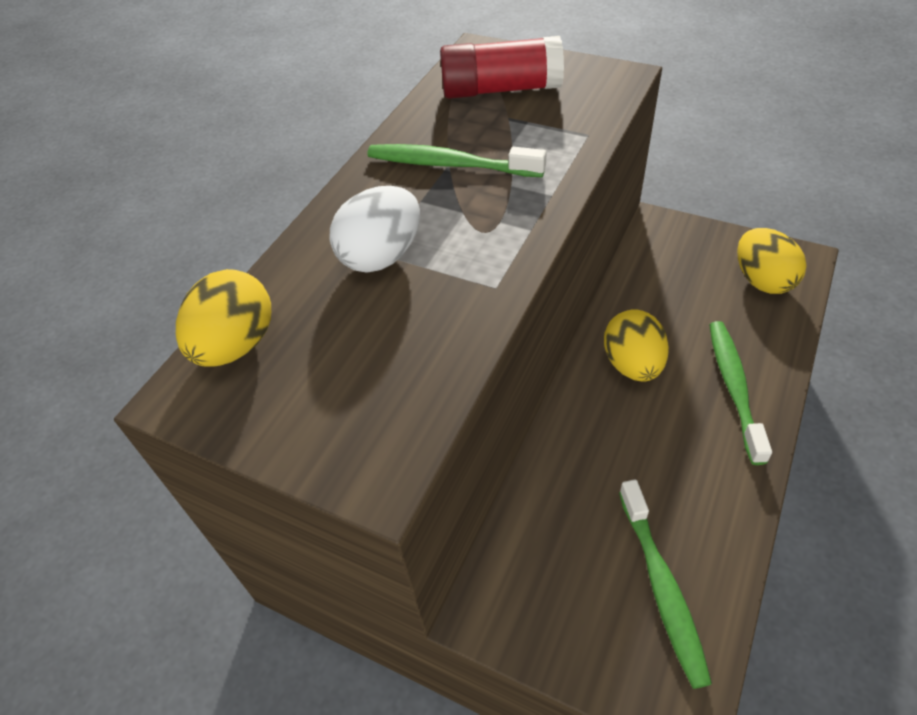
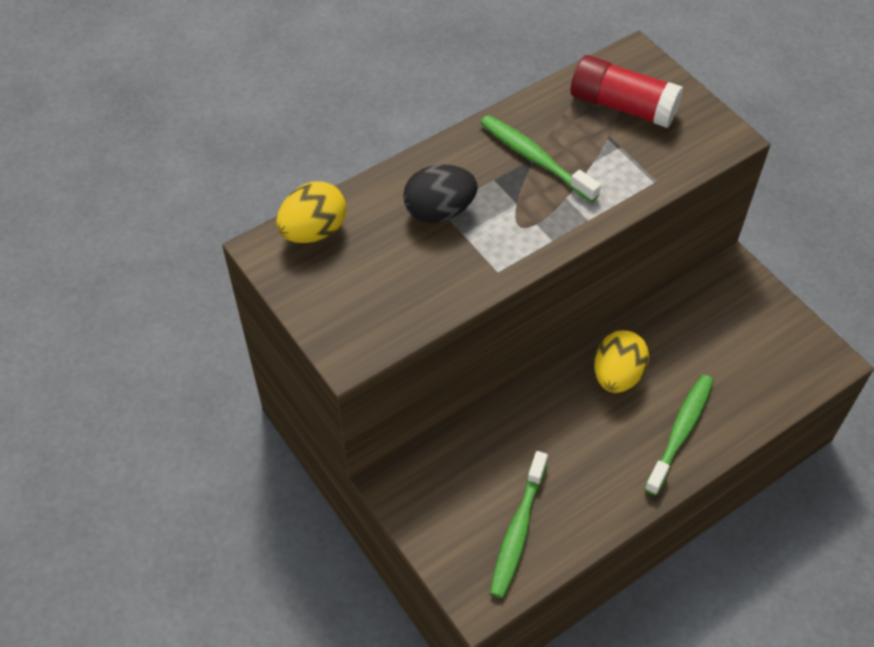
camera: 25 degrees right, 5 degrees up
(381, 256) = (439, 211): white egg -> black egg
(762, 280) = (780, 362): yellow egg -> none

